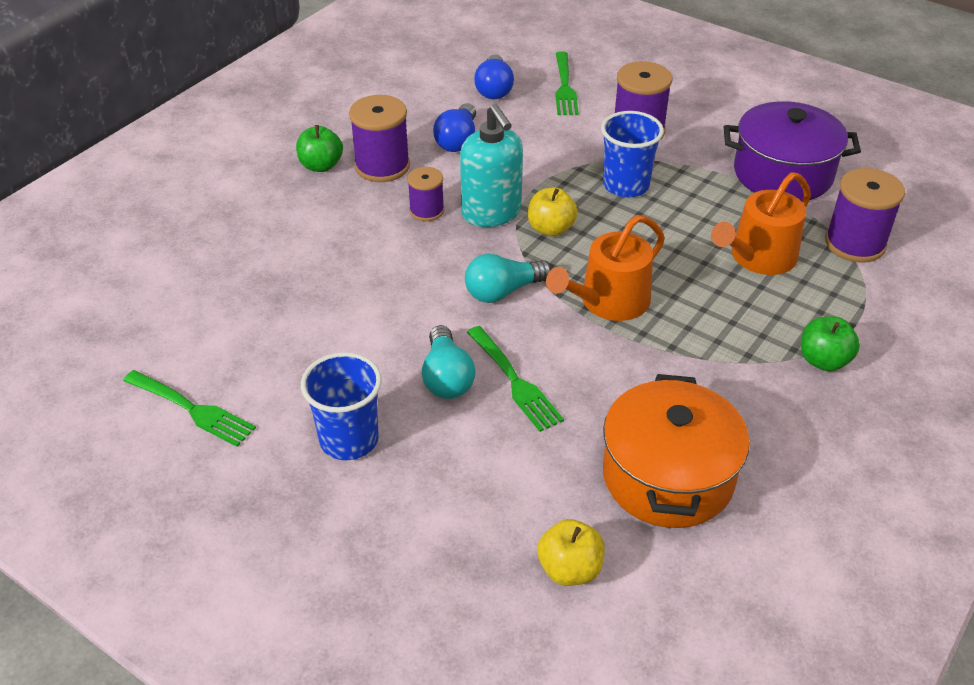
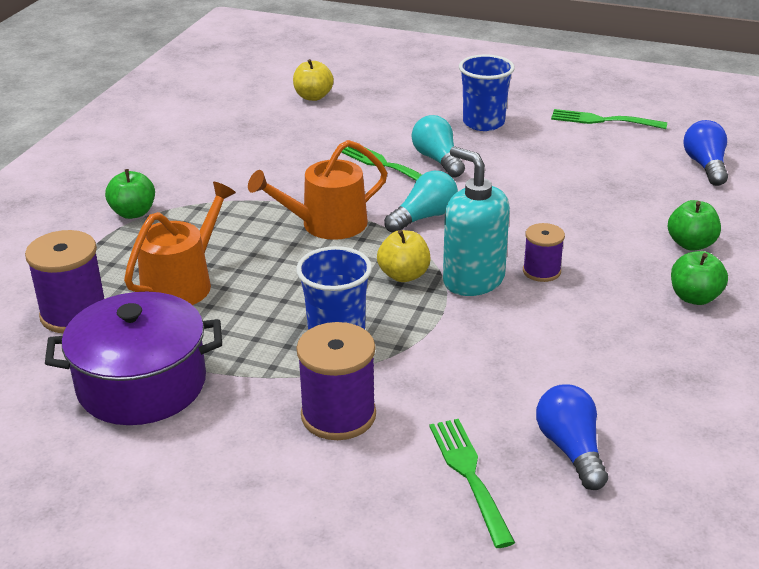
camera: 165 degrees right, 10 degrees down
(273, 212) = (691, 244): none -> green apple
(382, 166) = (627, 309): purple spool -> none
(458, 140) = (565, 357): blue light bulb -> blue light bulb (705, 166)
(608, 302) = (326, 224): orange watering can -> orange watering can turned 150 degrees counterclockwise
(668, 476) = (258, 137): orange pot -> none

